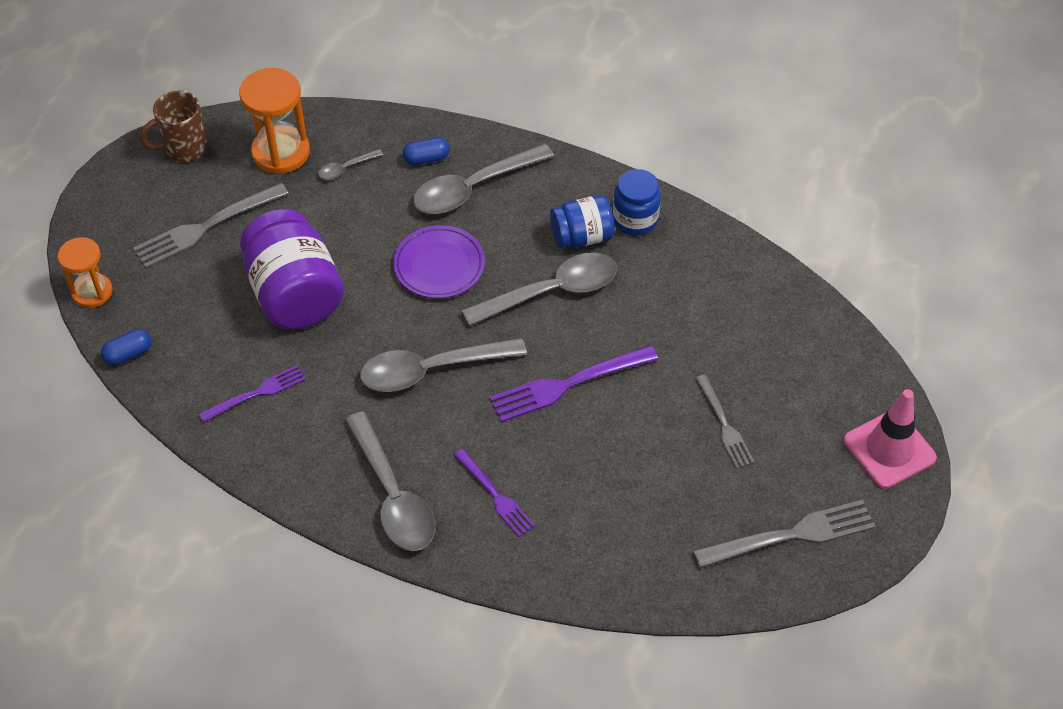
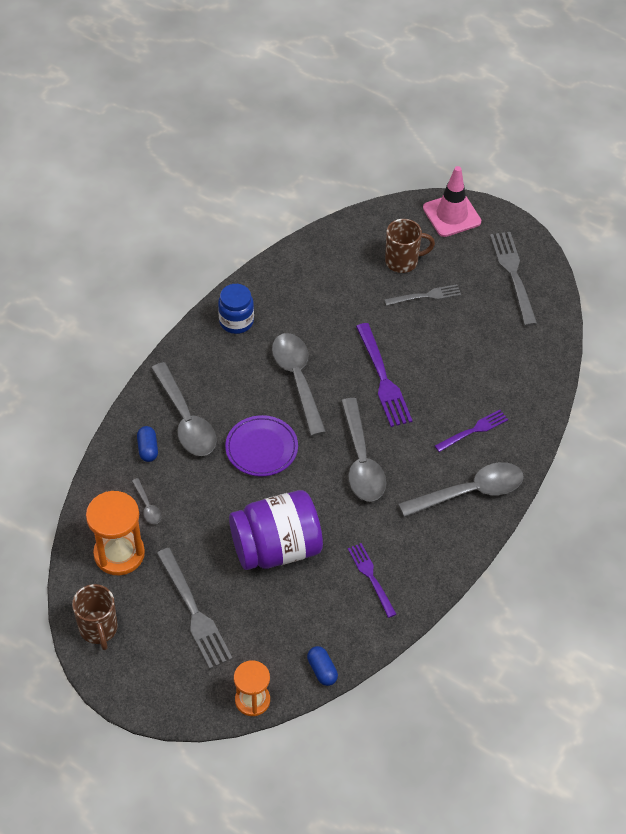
camera: 85 degrees left, 0 degrees up
(582, 237) = (247, 355): blue jar -> none
(782, 393) = (403, 261): none -> brown mug

